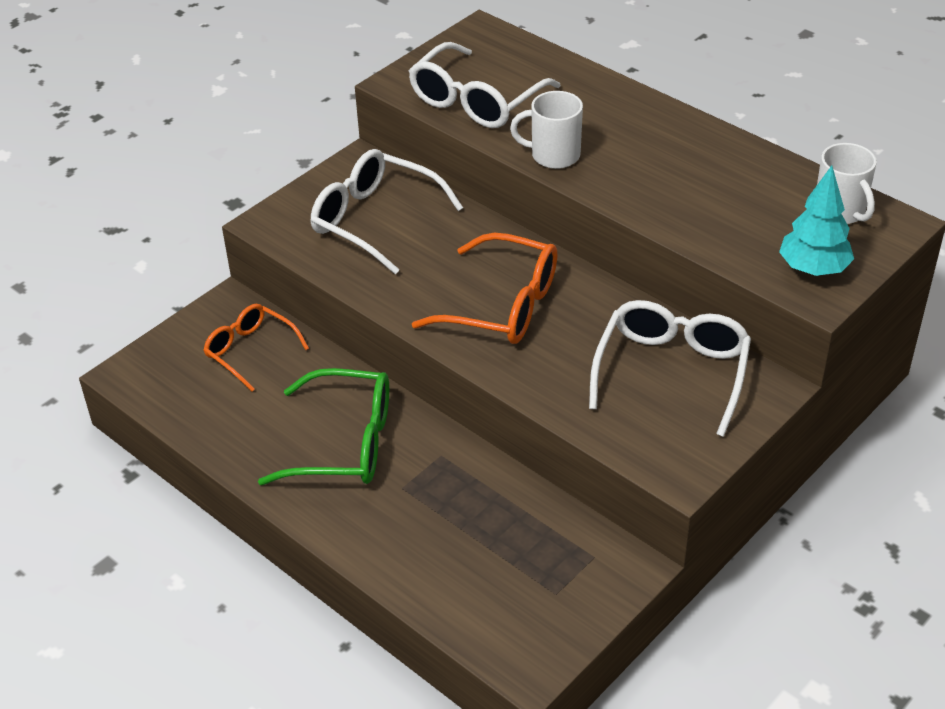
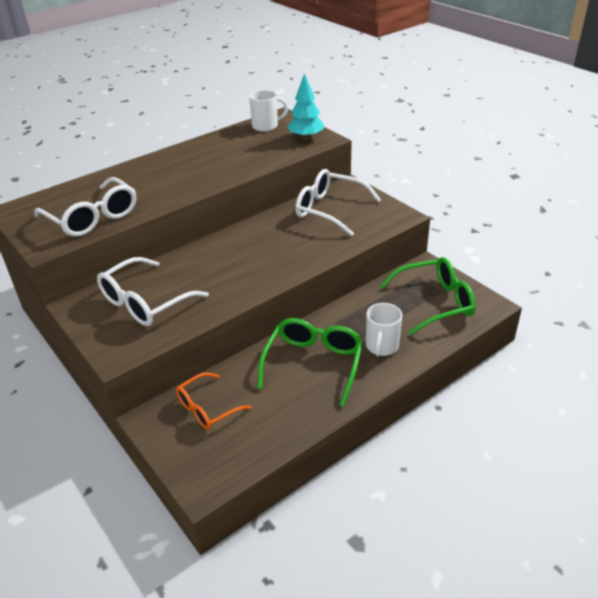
camera: 80 degrees left, 5 degrees down
(502, 305) = (255, 257): orange glasses -> none
(520, 583) = (434, 302): none -> green glasses
(553, 155) = (170, 196): white mug -> white mug (381, 346)

